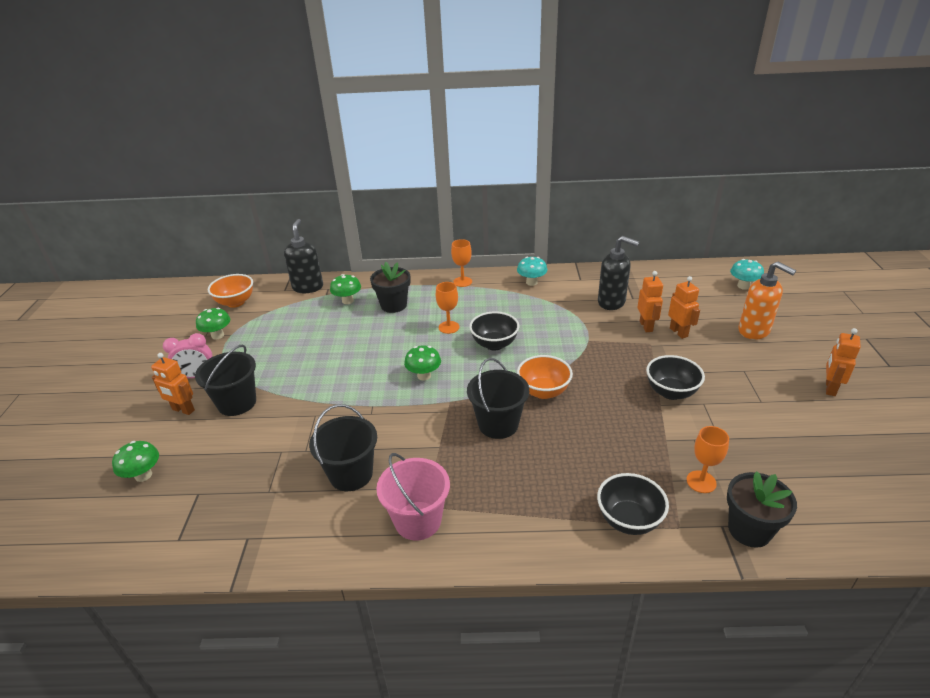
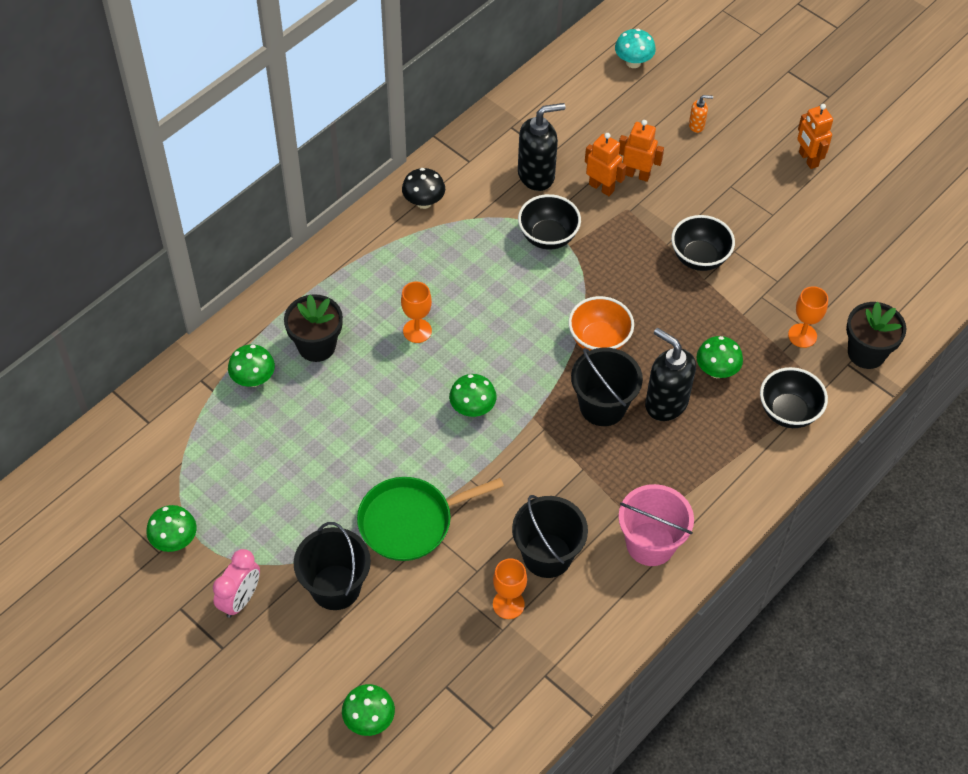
camera: 50 degrees left, 20 degrees up
(183, 410) = (293, 640): orange robot -> none
(235, 302) = (116, 485): orange bowl -> none
(308, 287) = (172, 397): black soap dispenser -> black soap dispenser (666, 403)
(314, 402) = (410, 522): none -> green pan
(462, 282) = (347, 255): orange goblet -> orange goblet (508, 604)
(494, 344) = (490, 318): black bowl -> black bowl (548, 237)
(531, 282) = (424, 202): turquoise mushroom -> black mushroom
(603, 457) = (716, 371): none -> green mushroom
(754, 331) = (696, 126): orange soap dispenser -> orange soap dispenser, size x0.46

